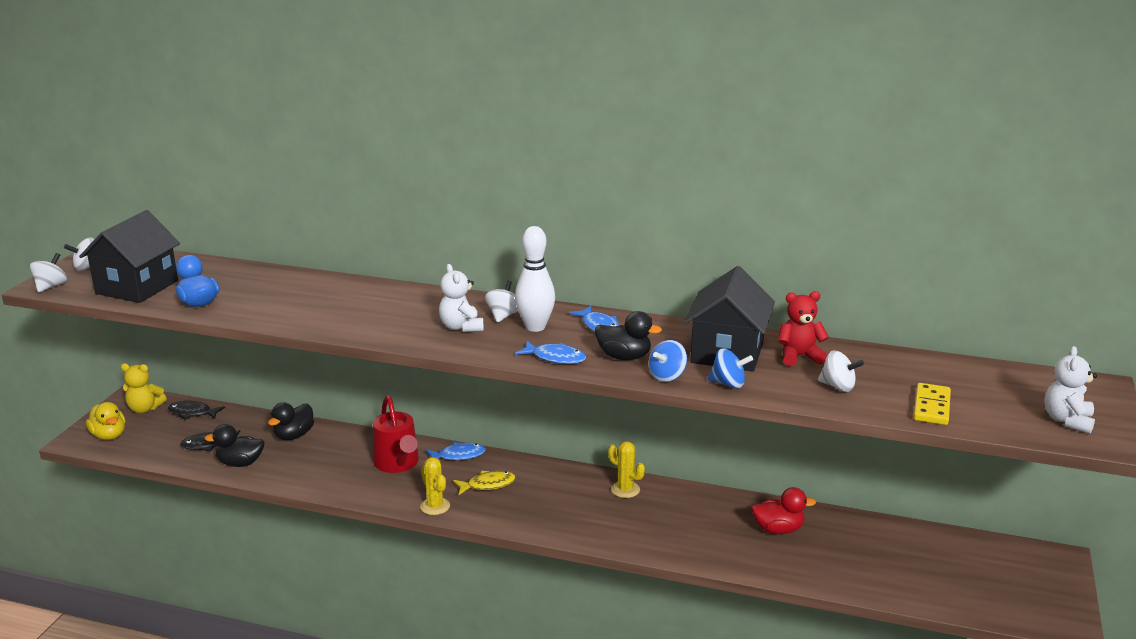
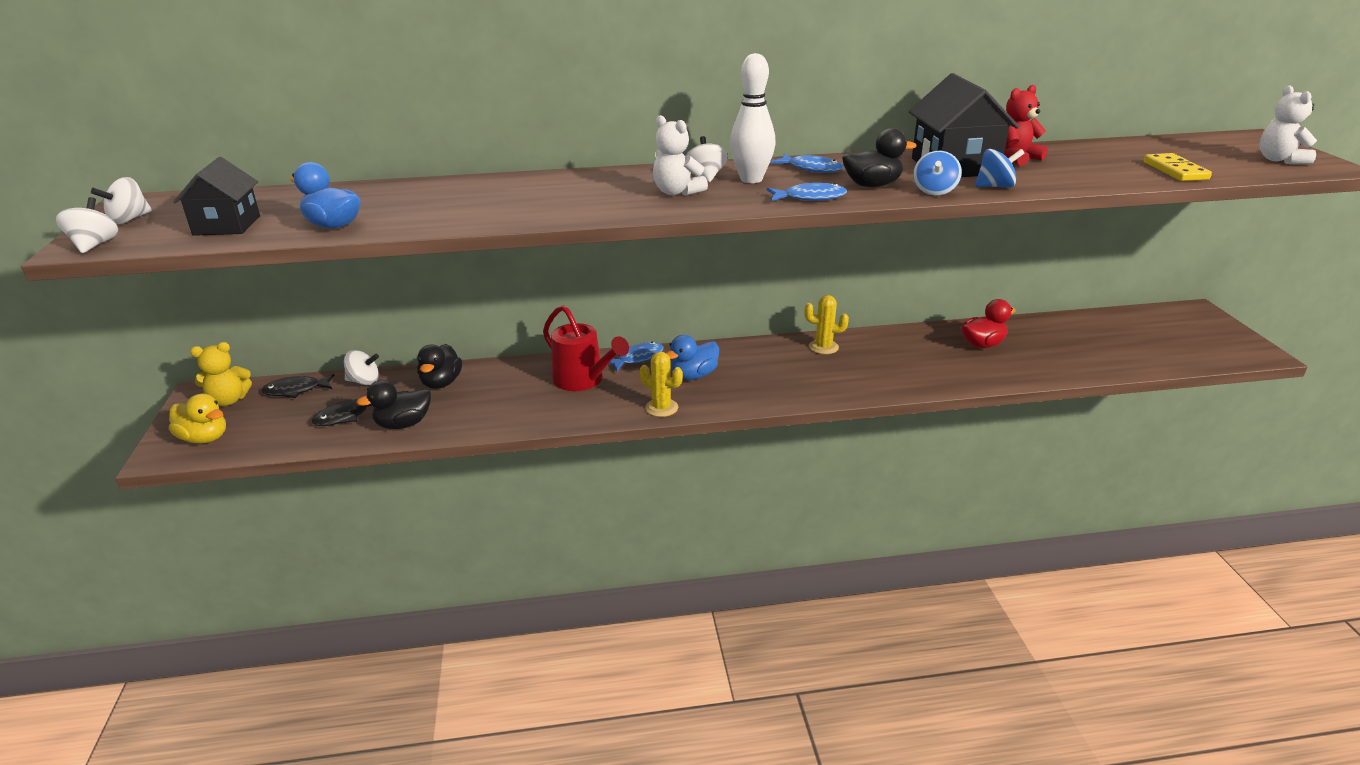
camera: 25 degrees left, 5 degrees up
(137, 287) = (227, 225): black house -> black house, size x0.65
(488, 485) = (693, 375): yellow fish -> blue duck
(838, 386) = (1083, 171): white spinning top -> white spinning top (364, 381)

